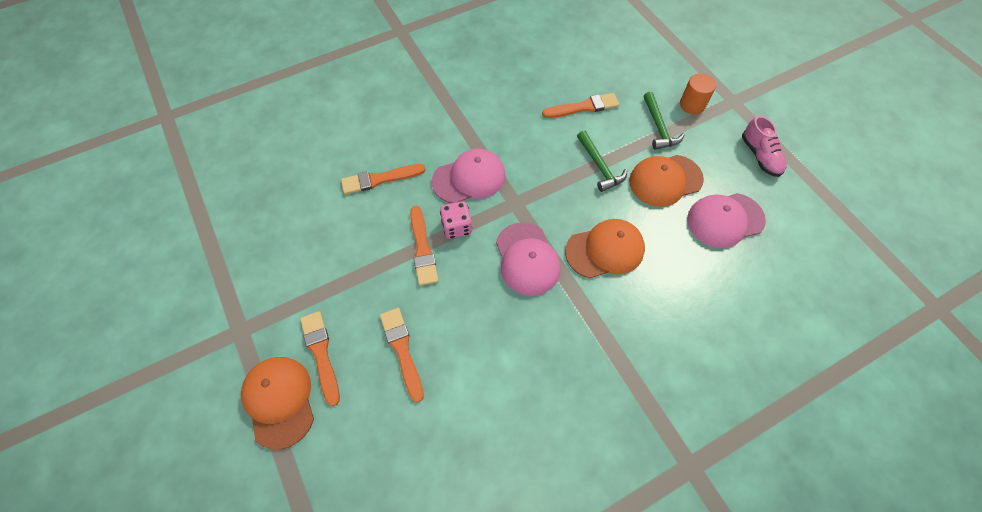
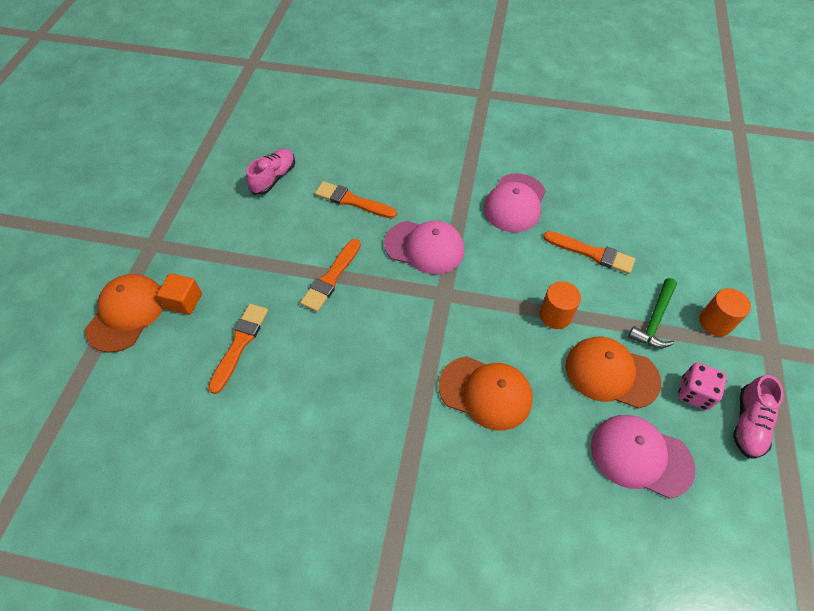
camera: 40 degrees right, 5 degrees down
(294, 203) = (274, 178): none -> pink shoe
(321, 353) = (184, 301): orange brush -> orange cube
(457, 227) = (375, 279): pink dice -> pink dice (694, 393)
(527, 259) = (407, 348): pink cap -> pink cap (515, 203)
(599, 166) = (555, 315): green hammer -> orange cylinder

